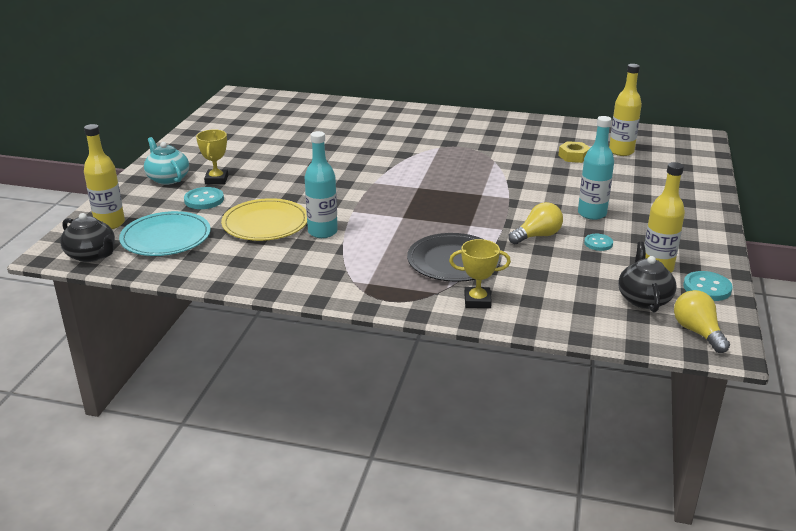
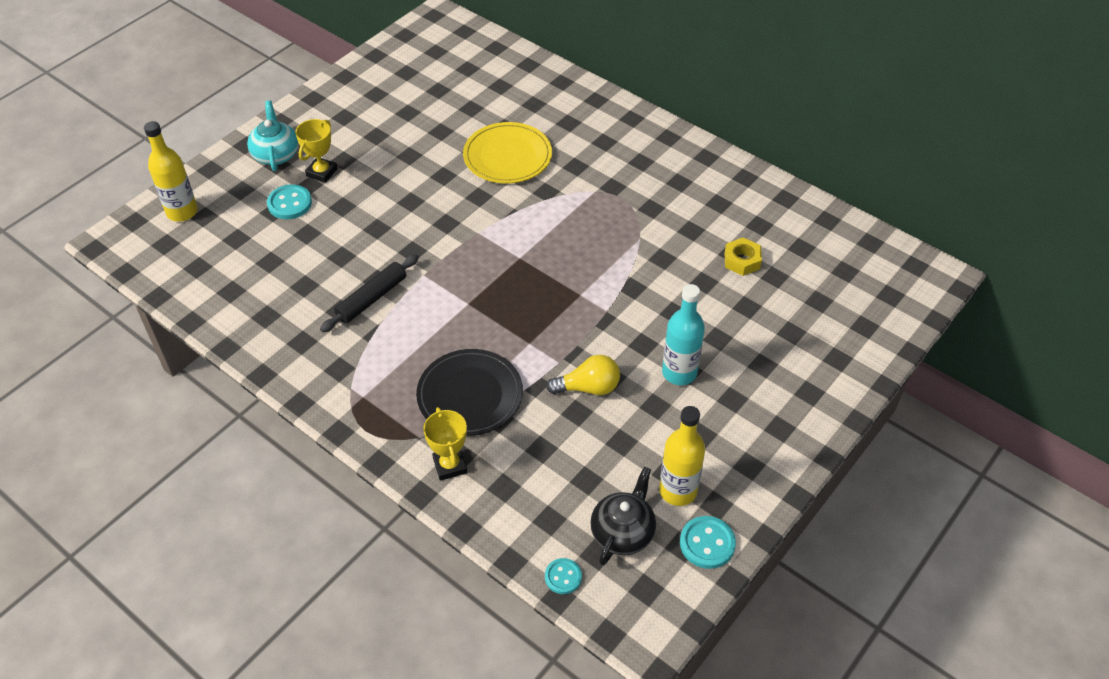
camera: 25 degrees right, 20 degrees up
(92, 255) = (140, 256): black teapot -> none
(166, 237) = (220, 253): turquoise plate -> none
(265, 223) = (325, 264): yellow plate -> yellow plate (507, 156)
(322, 232) = (371, 298): turquoise bottle -> black rolling pin
(477, 301) = (450, 465): yellow trophy -> yellow trophy turned 45 degrees clockwise
(598, 243) = (646, 425): turquoise button -> turquoise button (563, 577)
(621, 151) = (808, 271): yellow bottle -> none
(697, 332) = (638, 604): yellow light bulb -> none

